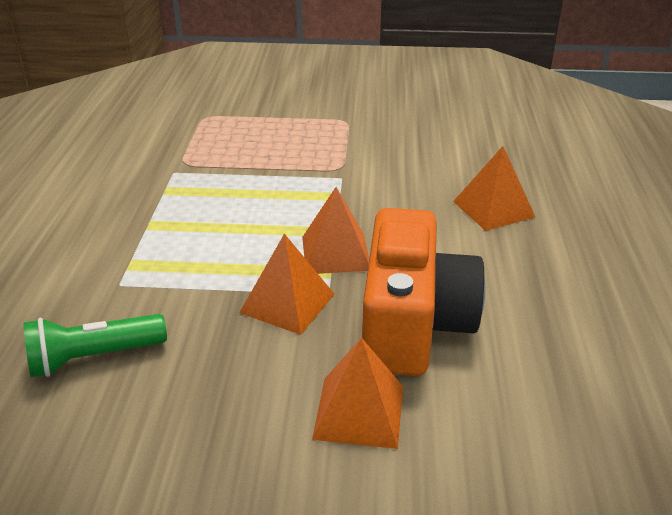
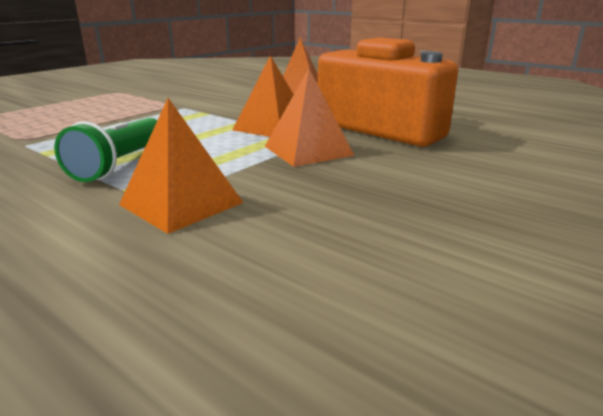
camera: 55 degrees left, 10 degrees down
(93, 358) = (261, 240): green flashlight -> green flashlight (120, 164)
(359, 412) = (466, 159): orange pyramid -> orange pyramid (181, 203)

